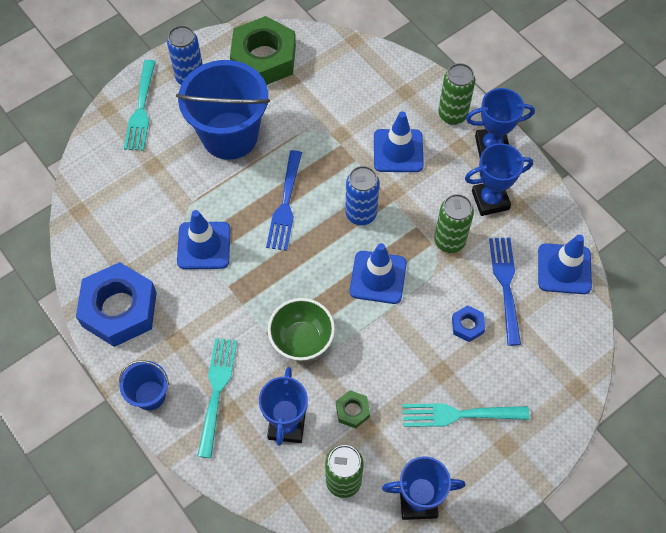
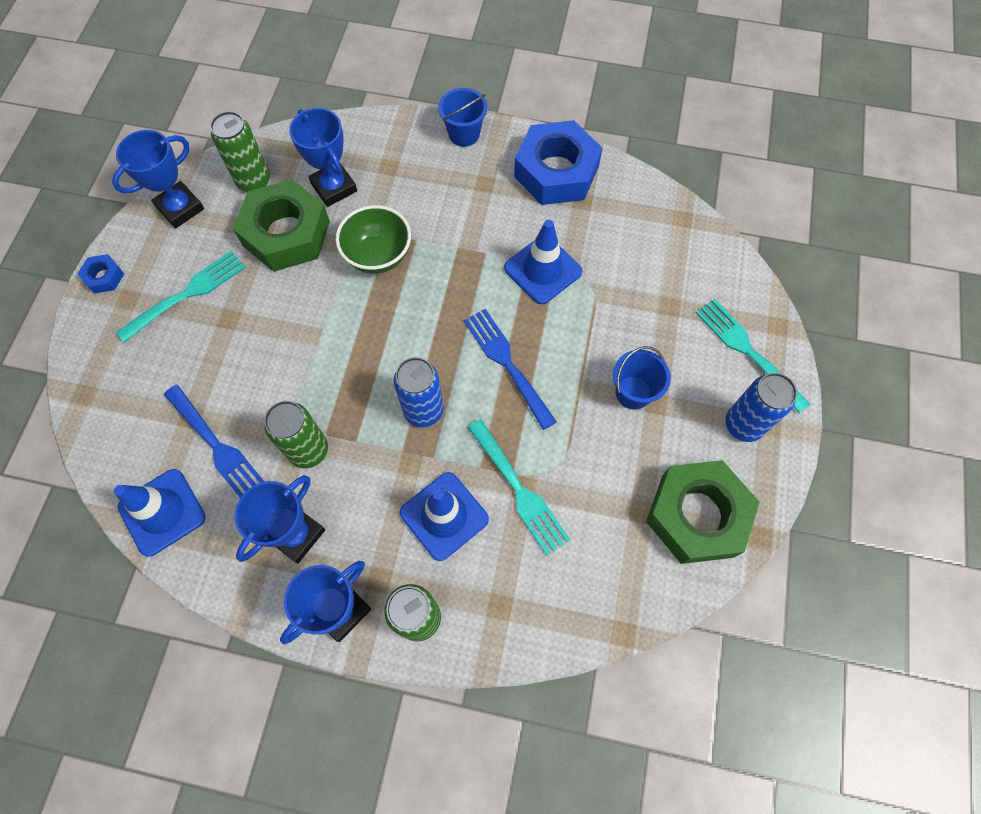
camera: 140 degrees right, 5 degrees up
(217, 391) = (414, 171): turquoise fork -> turquoise fork (519, 490)
(230, 136) = (633, 392): blue bucket -> blue bucket, size x0.48
(352, 411) = (286, 233): green nut -> green nut, size x2.32
(378, 277) = (354, 360): blue traffic cone -> none
(467, 325) = (231, 377): blue nut -> blue nut (104, 277)

